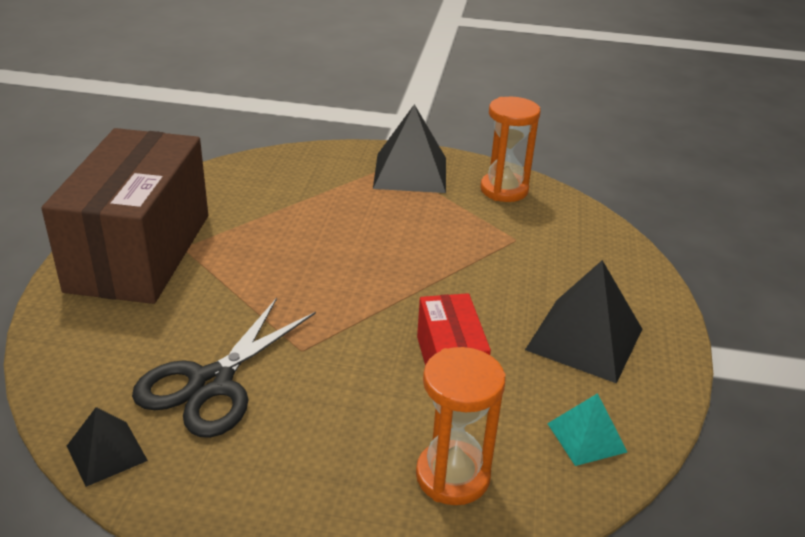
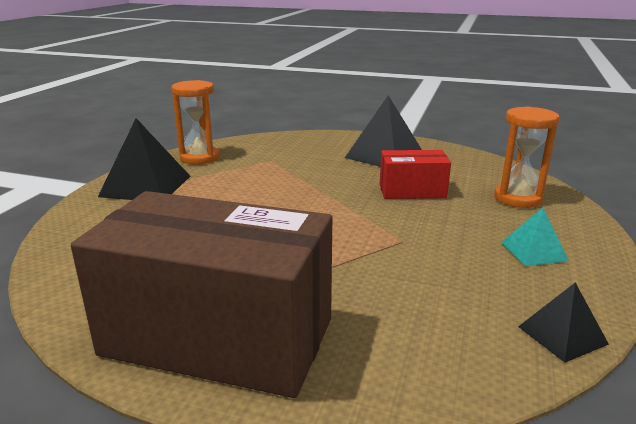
camera: 80 degrees left, 10 degrees down
(211, 383) = (453, 282): black scissors -> none
(587, 437) = (471, 164): turquoise pyramid -> turquoise pyramid (534, 251)

